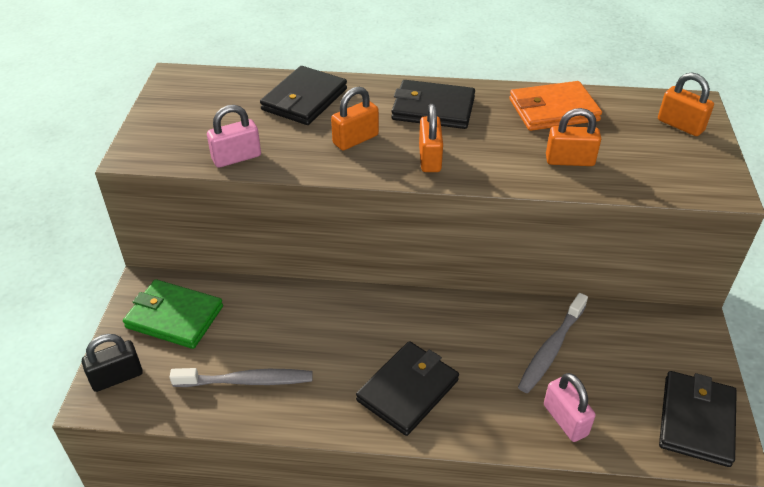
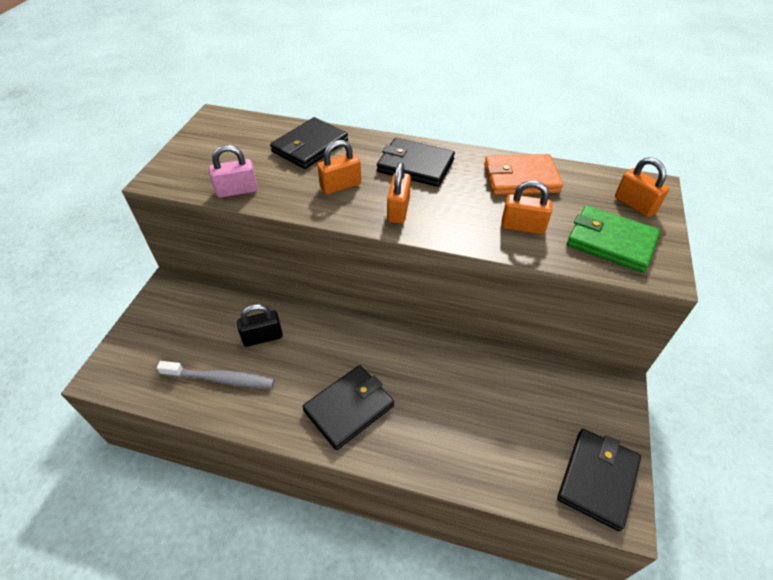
camera: 10 degrees right, 5 degrees up
(117, 377) = (122, 359): black padlock -> black padlock (263, 337)
(174, 317) = (181, 315): green wallet -> green wallet (610, 242)
(551, 349) = (482, 389): grey toothbrush -> none
(565, 420) = (477, 458): pink padlock -> none

